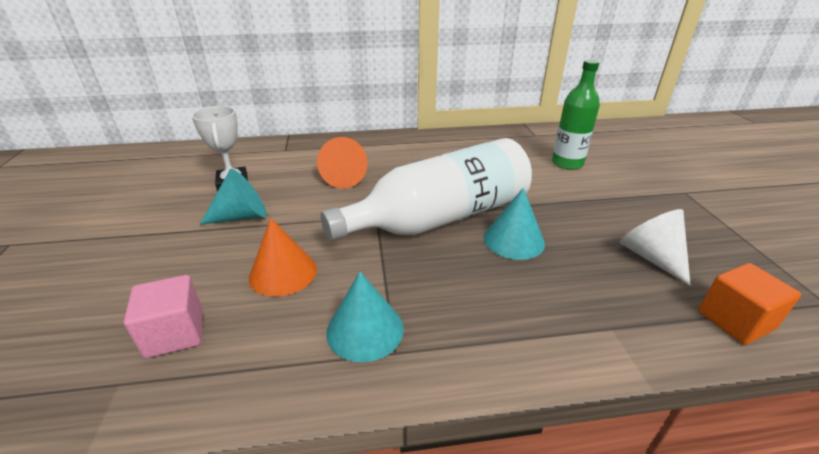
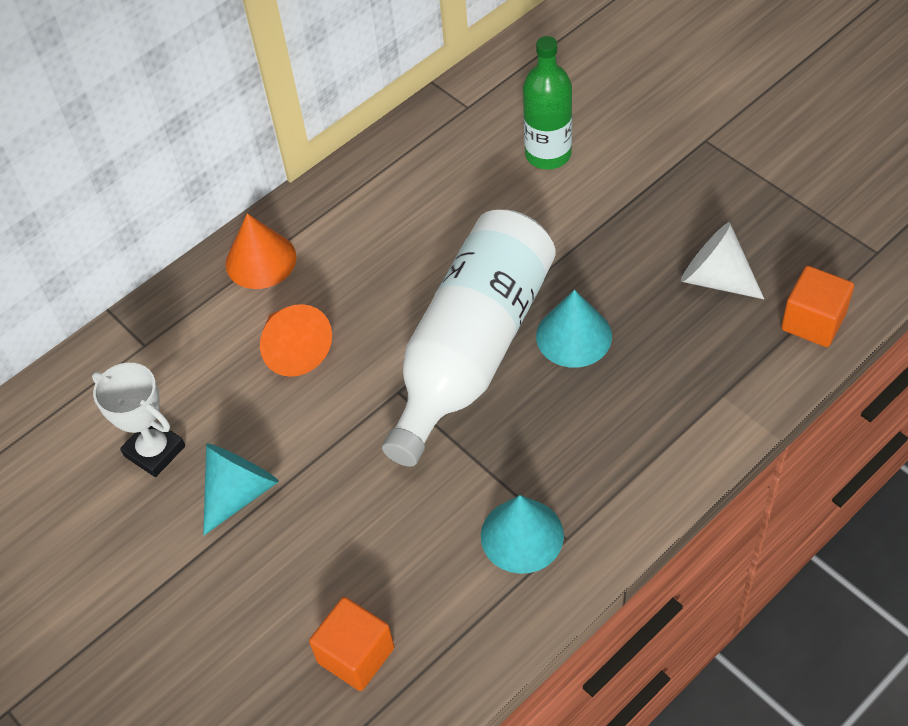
camera: 30 degrees left, 20 degrees up
(175, 333) = (356, 655): pink cube -> orange cube
(283, 273) = (379, 530): orange cone -> orange cone (261, 260)

